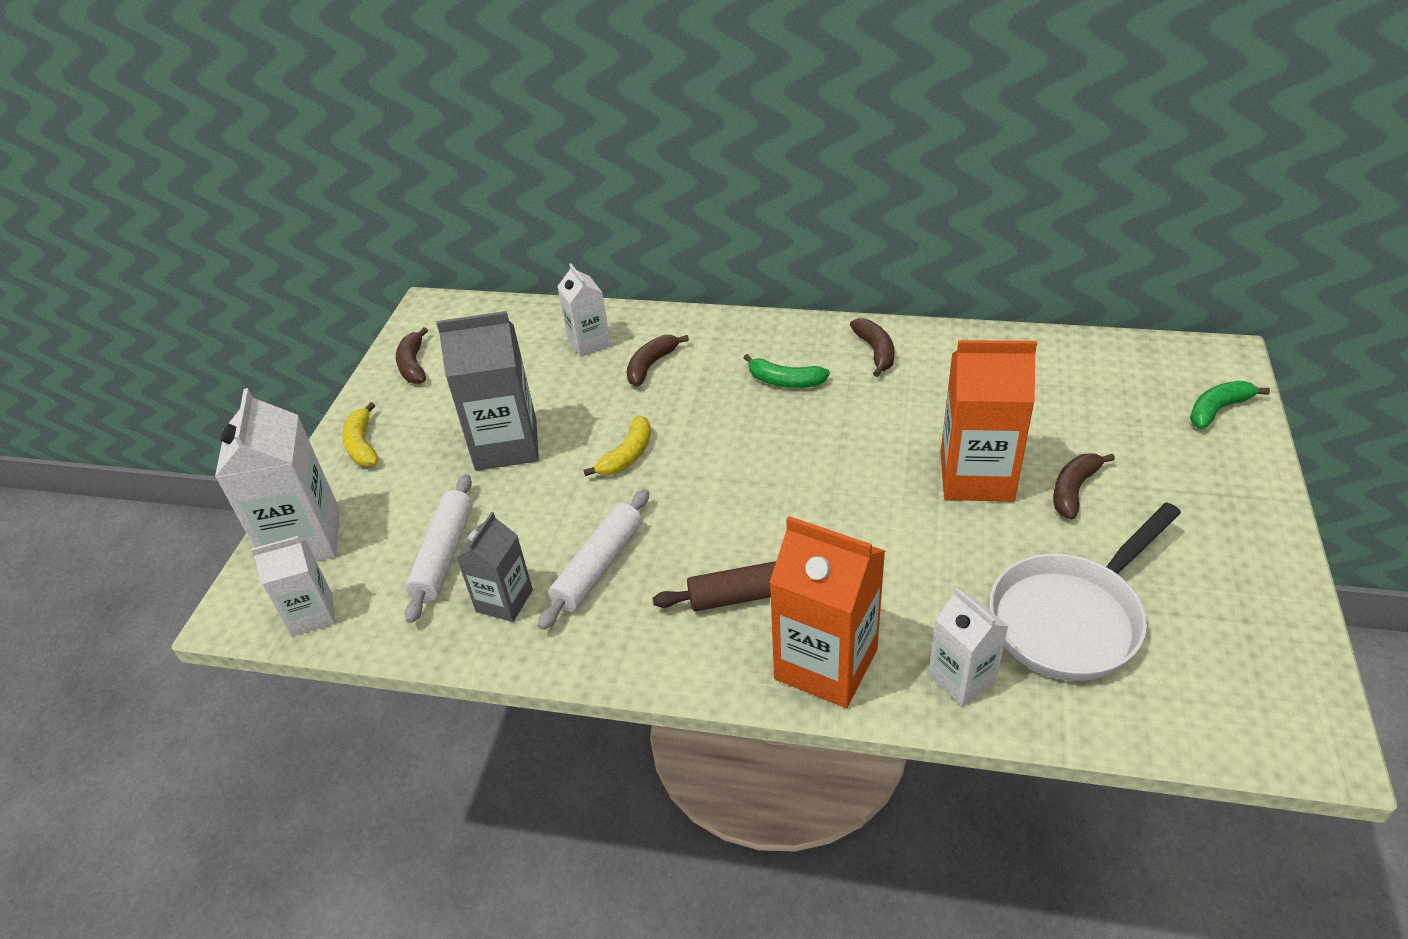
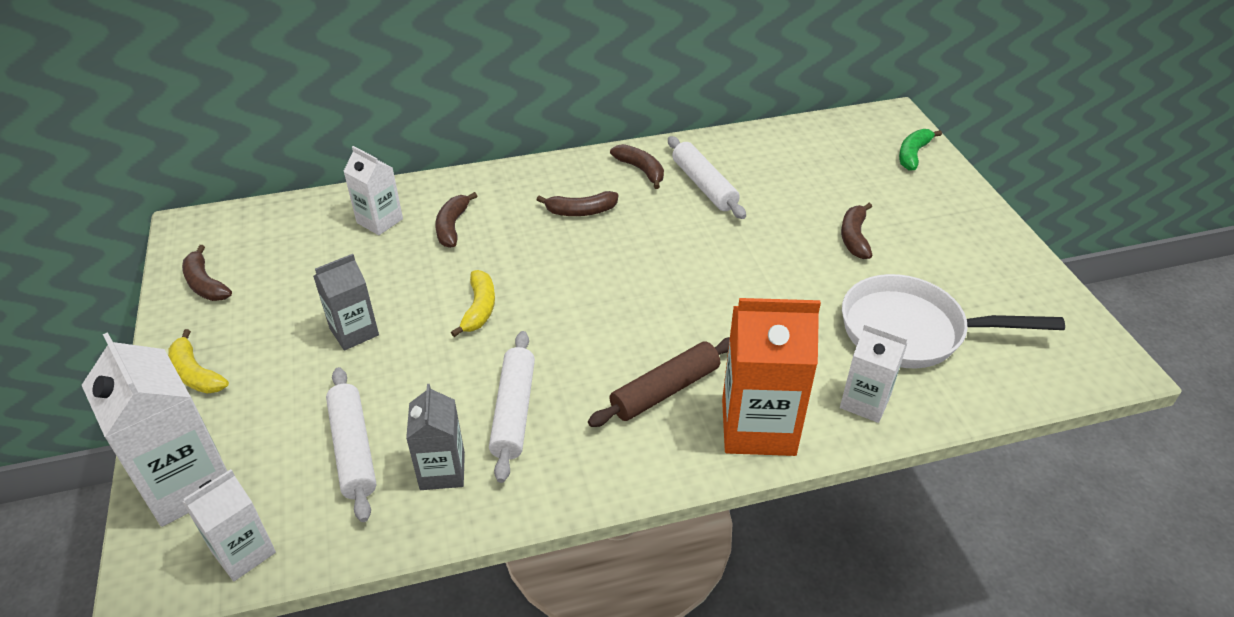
camera: 30 degrees left, 0 degrees up
(506, 445) = (354, 332): grey carton -> grey carton, size x0.59
(785, 381) = (581, 211): green banana -> brown banana
(934, 385) = (704, 185): none -> white rolling pin
(976, 477) = (779, 247): orange carton -> none
(1071, 618) = (911, 331): white pan -> white pan turned 75 degrees clockwise

